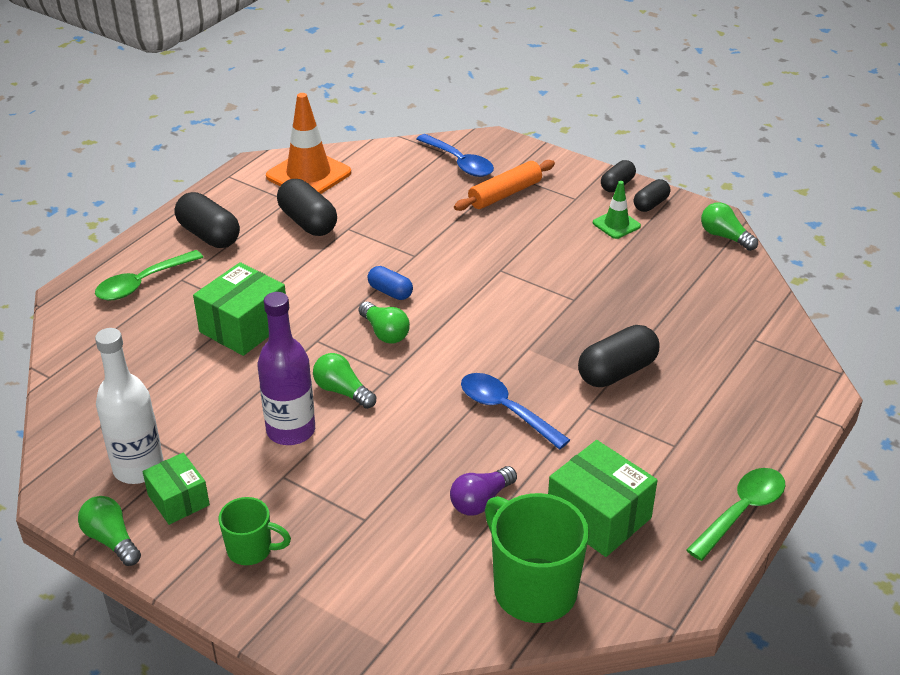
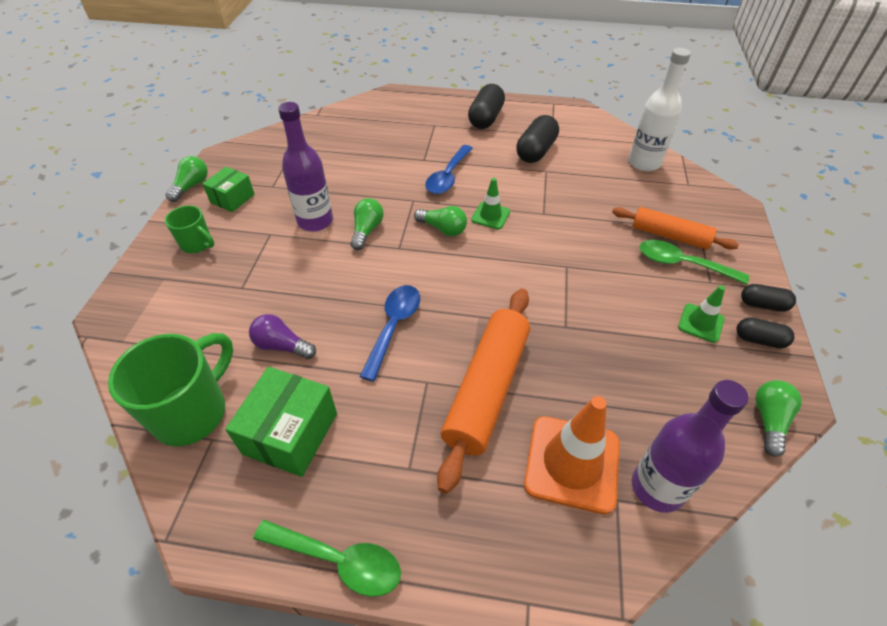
camera: 65 degrees right, 10 degrees up
(138, 468) = (254, 173): white bottle -> white bottle (644, 163)
(142, 283) = (419, 113): green spoon -> green spoon (682, 264)
(244, 327) = (405, 165): green box -> none
(251, 550) = (197, 244): green mug -> green mug turned 45 degrees counterclockwise
(308, 175) = (589, 133): orange traffic cone -> orange traffic cone (572, 463)
(384, 332) = (443, 229): green light bulb -> green light bulb turned 90 degrees counterclockwise
(390, 292) = (490, 216): blue capsule -> green traffic cone
(459, 162) = (683, 197): blue spoon -> blue spoon (448, 176)
(617, 372) = (487, 389): black capsule -> orange rolling pin
(753, 315) = (657, 487): none -> purple bottle

